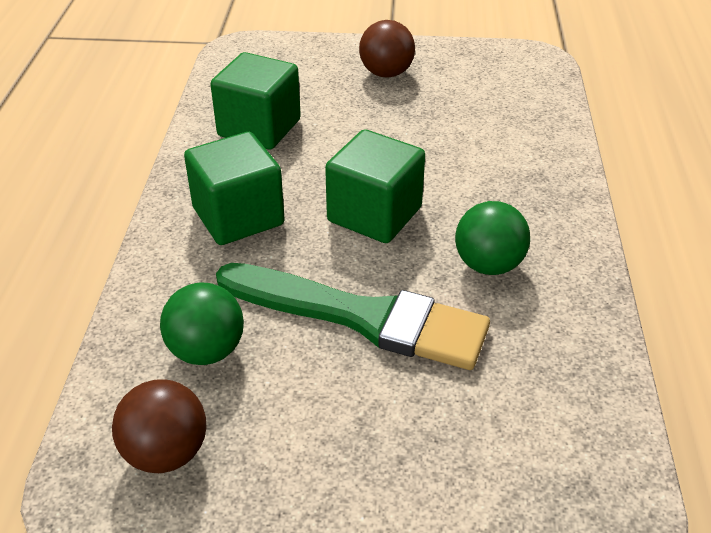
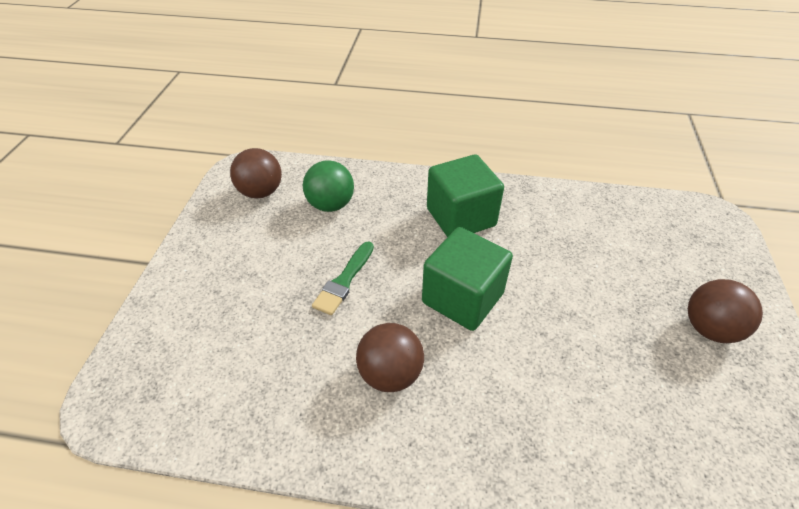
camera: 95 degrees right, 5 degrees up
(259, 128) = (580, 229): green cube -> none
(362, 317) = (344, 281): green brush -> green brush, size x0.48
(488, 265) = (390, 374): green ball -> brown ball

